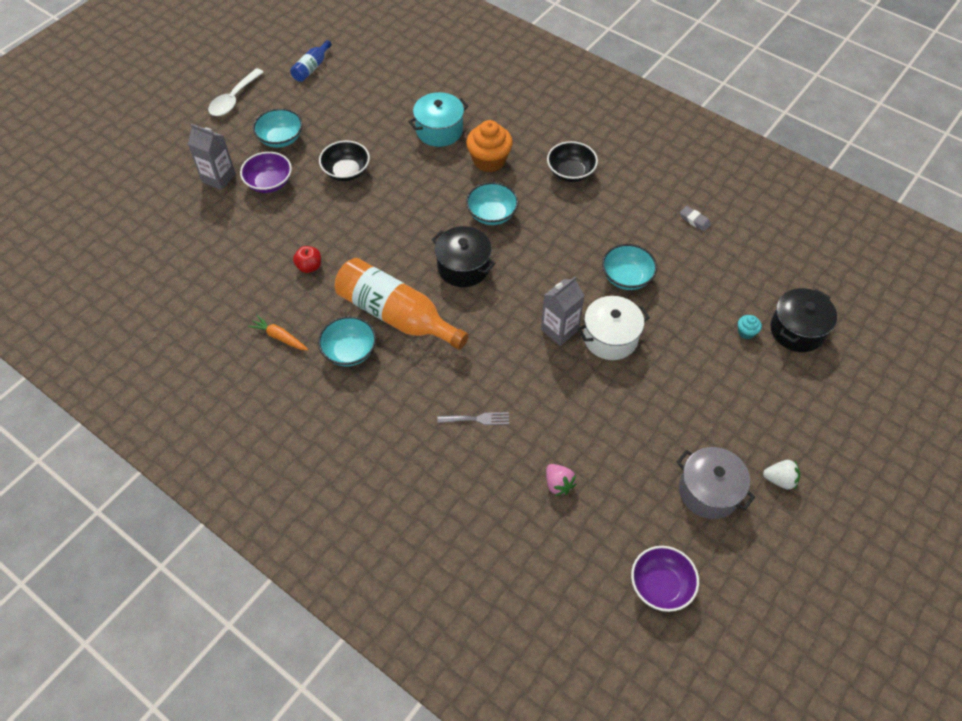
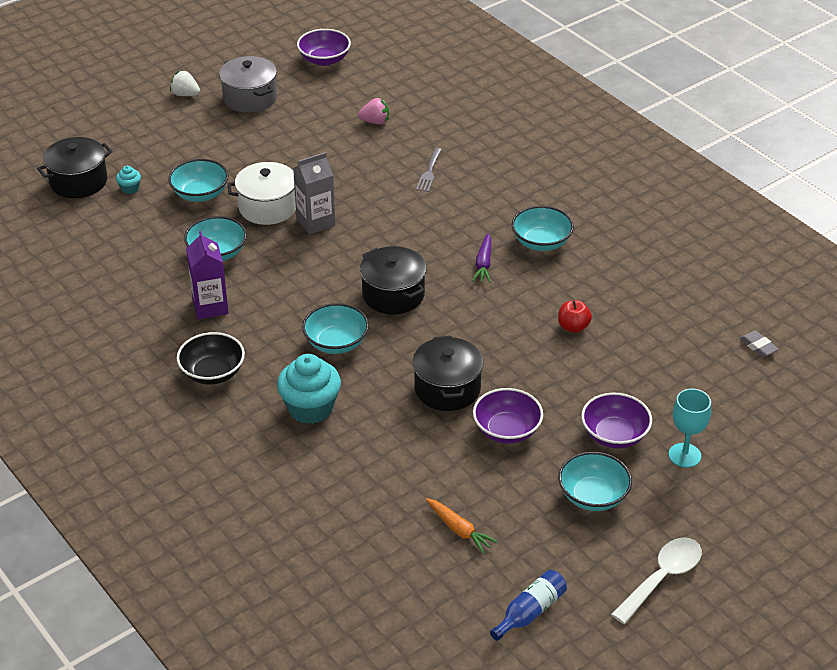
camera: 165 degrees left, 15 degrees down
(218, 178) = (684, 455): grey carton -> turquoise goblet
(279, 337) = (615, 267): orange carrot -> orange carrot (459, 530)
(346, 171) = (507, 430): black bowl -> purple bowl
(396, 194) = (447, 388): none -> black pot
(396, 315) = (483, 264): orange bottle -> purple carrot
(439, 130) = (361, 463): turquoise pot -> none
(477, 419) = (429, 172): grey fork -> grey fork turned 90 degrees counterclockwise
(489, 160) = (310, 408): orange cupcake -> turquoise cupcake
(558, 484) = (375, 122): pink strawberry -> pink strawberry turned 105 degrees clockwise
(603, 225) = (210, 307): none -> purple carton
(679, 340) = (200, 194): none -> turquoise bowl
(694, 220) = (101, 292): grey eraser -> grey eraser (758, 346)

